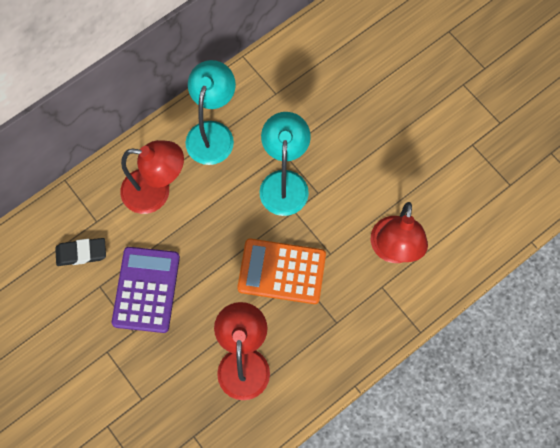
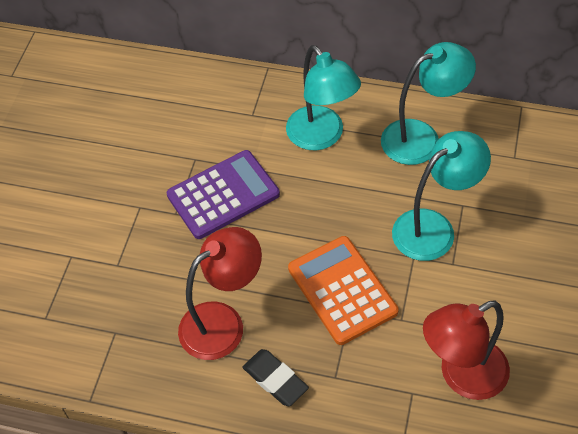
camera: 55 degrees right, 15 degrees down
(81, 253) = (213, 125): black eraser -> black eraser (275, 380)
(156, 192) = (321, 137): red lamp -> turquoise lamp

